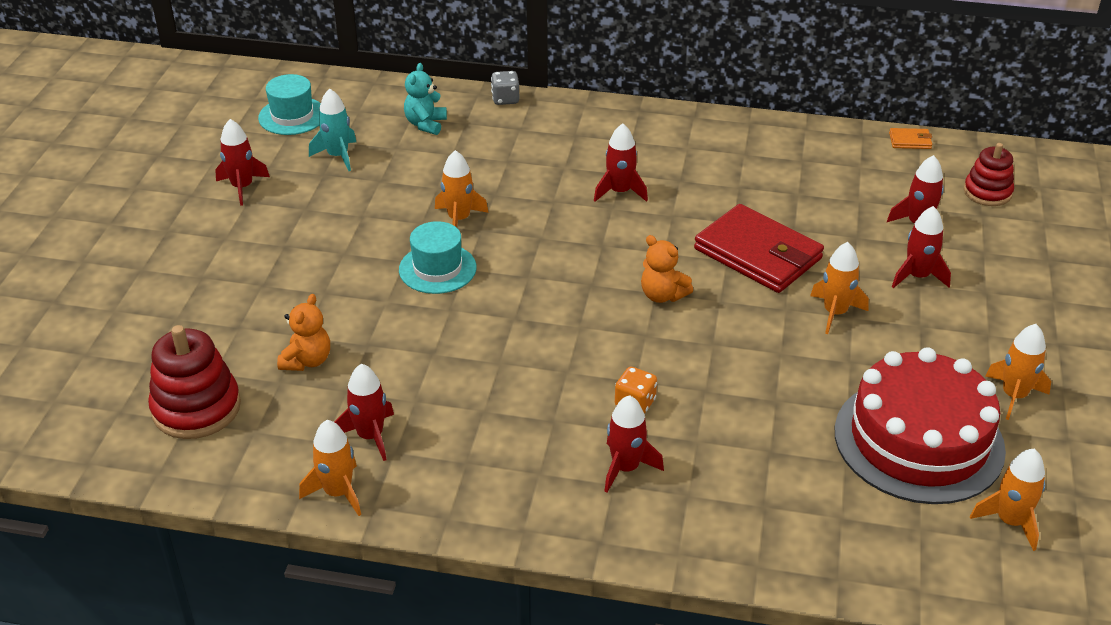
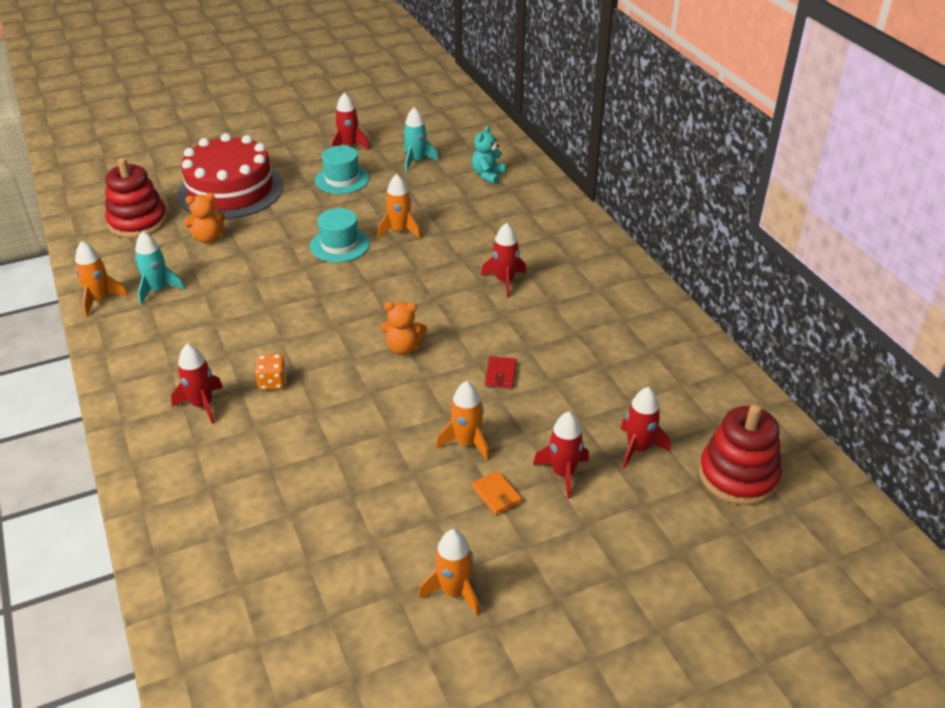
camera: 55 degrees right, 0 degrees up
(292, 116) = (438, 129): turquoise hat -> turquoise hat (342, 179)
(370, 436) = (158, 290): red rocket -> turquoise rocket
(425, 124) = (488, 175): turquoise teddy bear -> turquoise teddy bear turned 45 degrees counterclockwise
(505, 99) = (555, 191): grey dice -> none
(662, 295) = (403, 348): orange teddy bear -> orange teddy bear turned 90 degrees counterclockwise
(758, 254) = (501, 374): red wallet -> red wallet, size x0.41
(910, 141) = (757, 400): orange wallet -> orange wallet (496, 495)
(918, 440) = (347, 548): red cake -> red cake (230, 190)
(987, 192) = (738, 476): red stacking toy -> red stacking toy, size x1.54
(1010, 521) = (286, 642): orange rocket -> none

